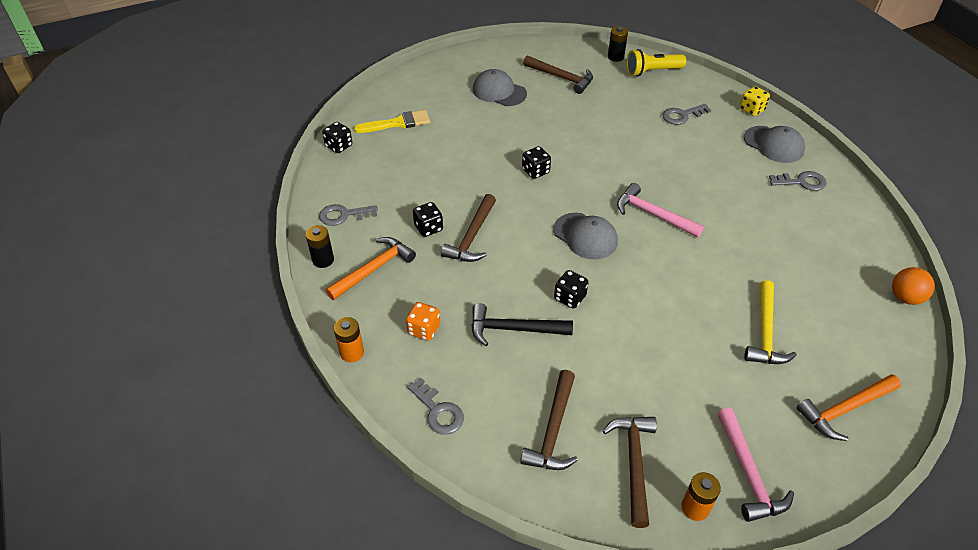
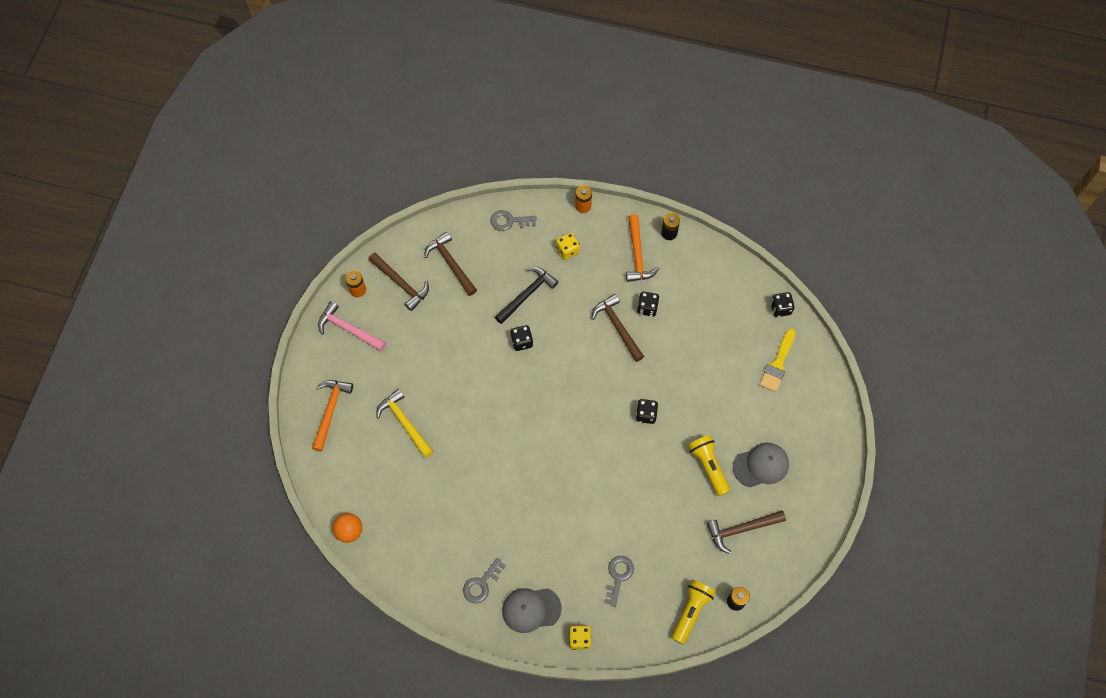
camera: 130 degrees right, 20 degrees up
(344, 215) = (701, 268): grey key -> none
(424, 329) = (567, 250): orange dice -> yellow dice
(535, 116) = (708, 466): none -> yellow flashlight
(585, 236) = (560, 393): grey cap -> none
(653, 214) = (541, 452): pink hammer -> none

